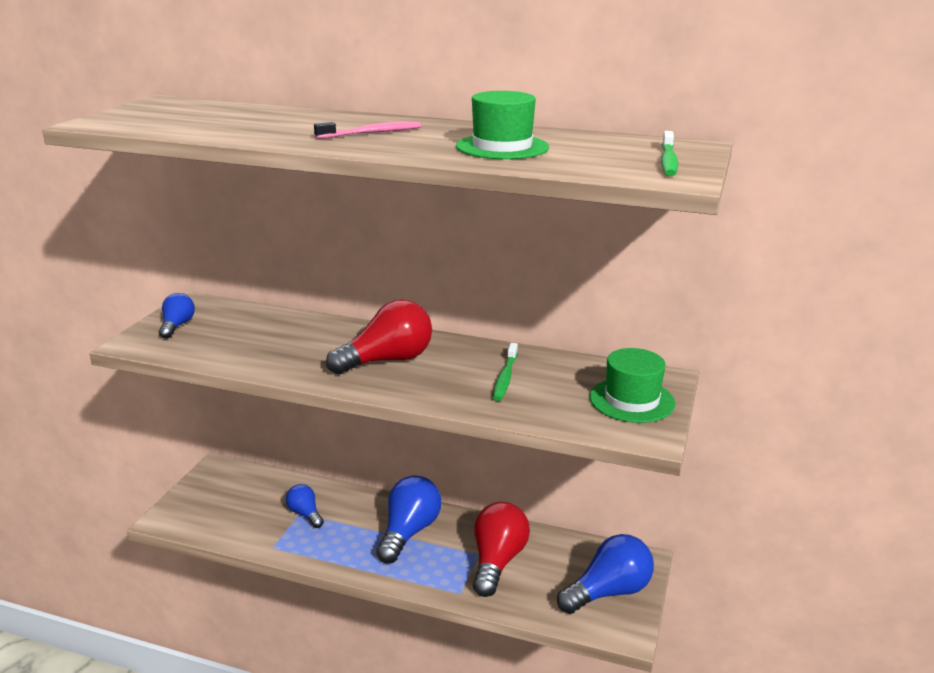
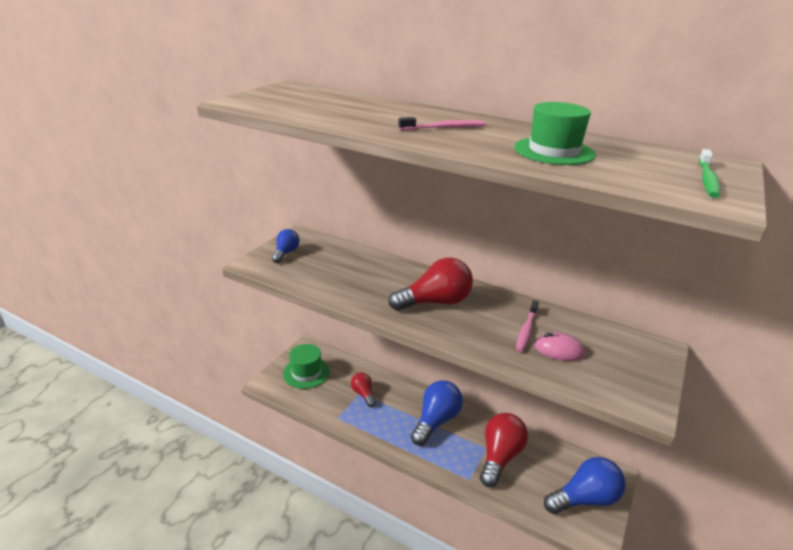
camera: 10 degrees right, 5 degrees up
(305, 514) = (363, 394): blue light bulb -> red light bulb
(505, 377) = (526, 330): green toothbrush -> pink toothbrush
(545, 393) = (559, 350): none -> pink mouse
(631, 400) = (631, 367): green hat -> green hat (306, 372)

